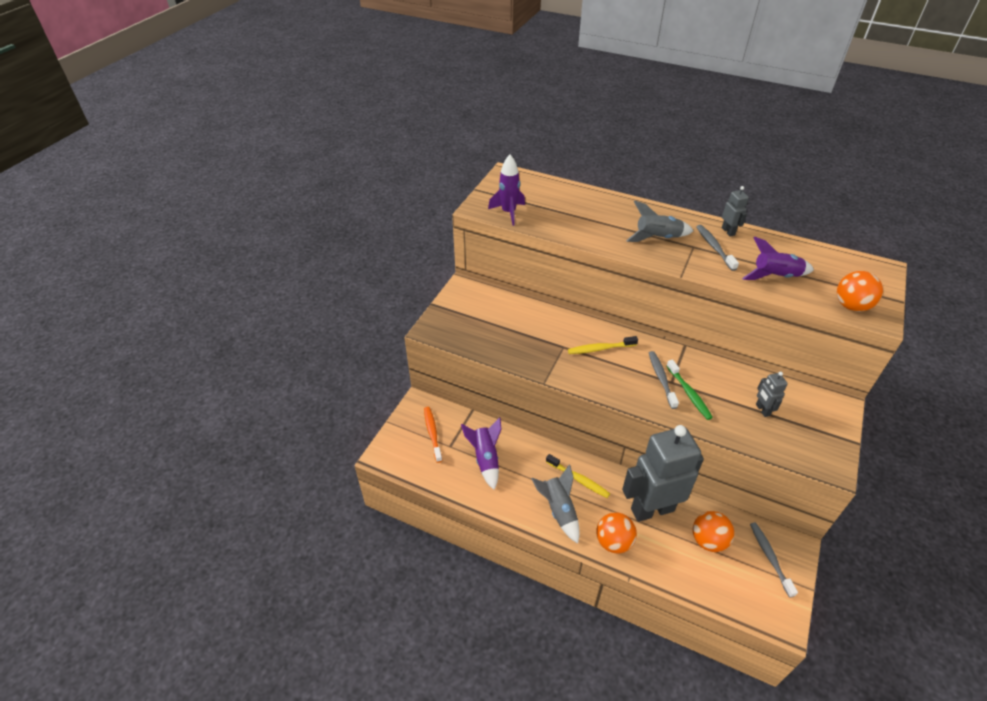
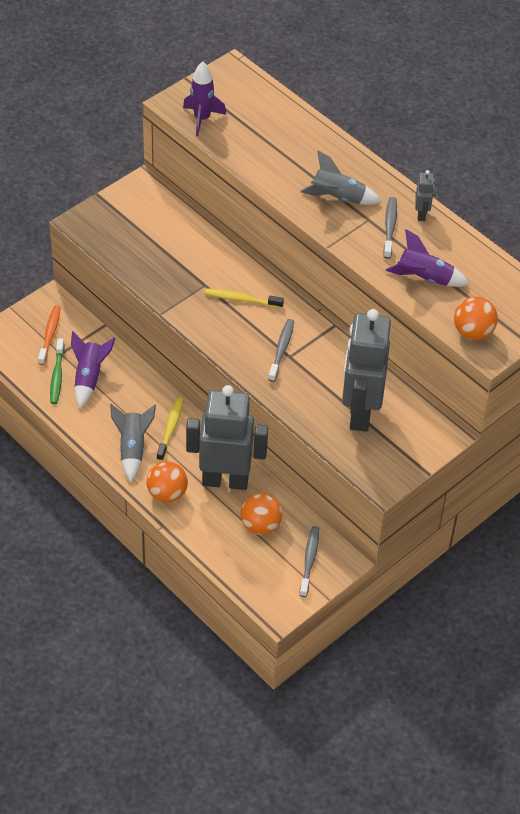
camera: 20 degrees right, 5 degrees up
(578, 479) = (170, 428): yellow toothbrush -> yellow toothbrush turned 135 degrees counterclockwise
(689, 393) = (298, 373): green toothbrush -> green toothbrush (57, 376)
(762, 410) = (360, 413): grey robot -> grey robot, size x2.48

